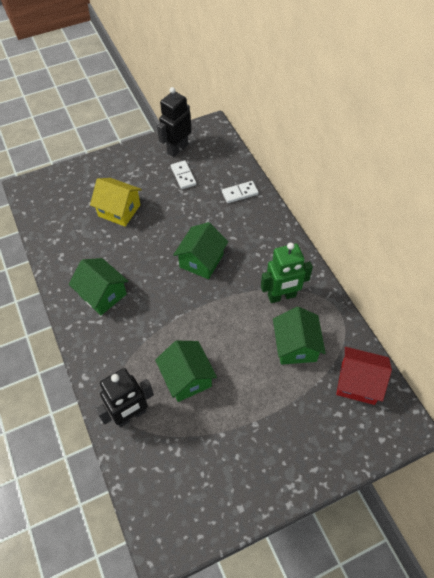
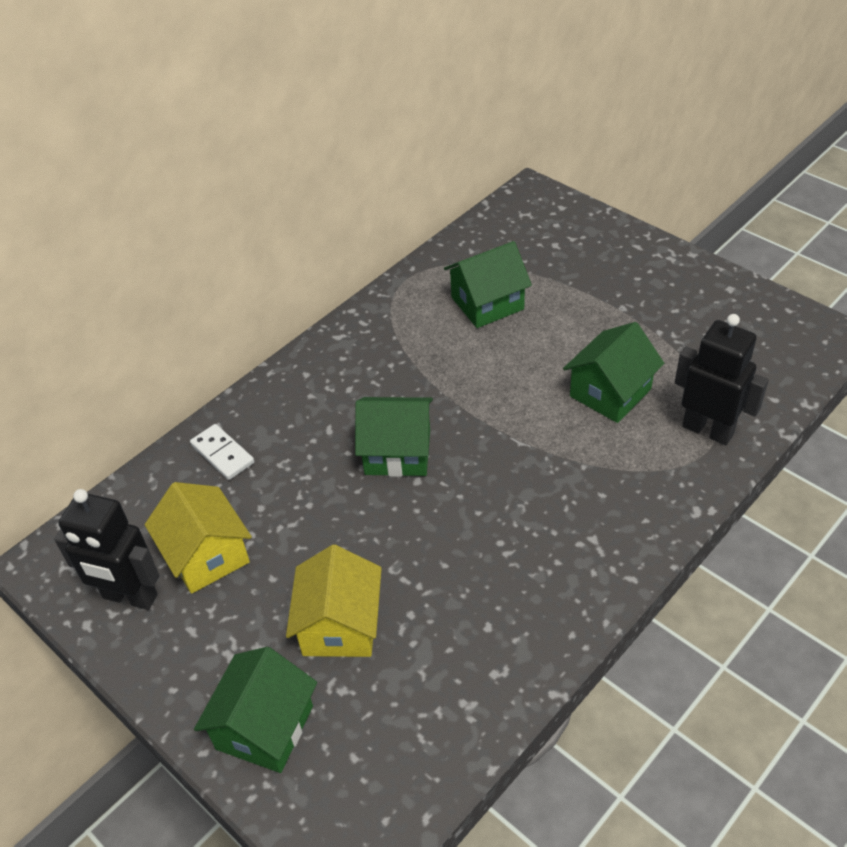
camera: 110 degrees left, 10 degrees down
(102, 294) = (540, 559): green house -> green house (264, 727)
(183, 176) = (206, 555): white domino -> yellow house
(282, 296) = (414, 339): green robot -> none
(358, 383) = (503, 239): red house -> none

